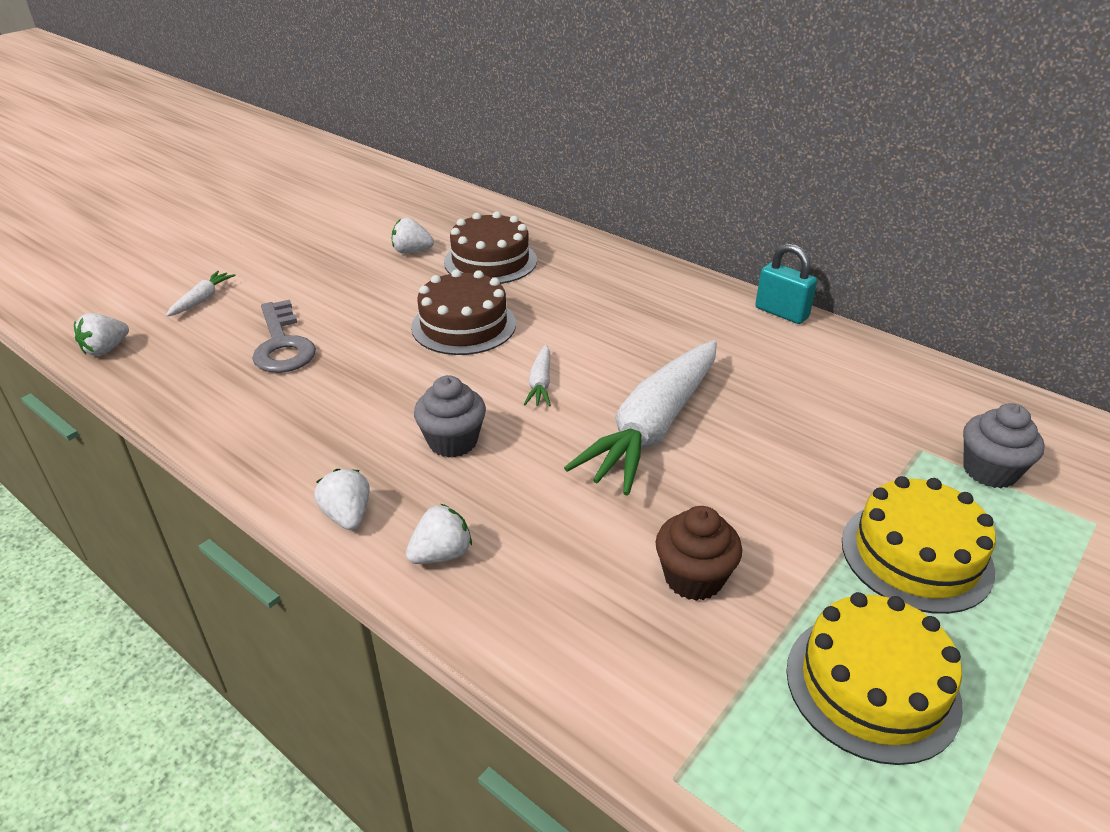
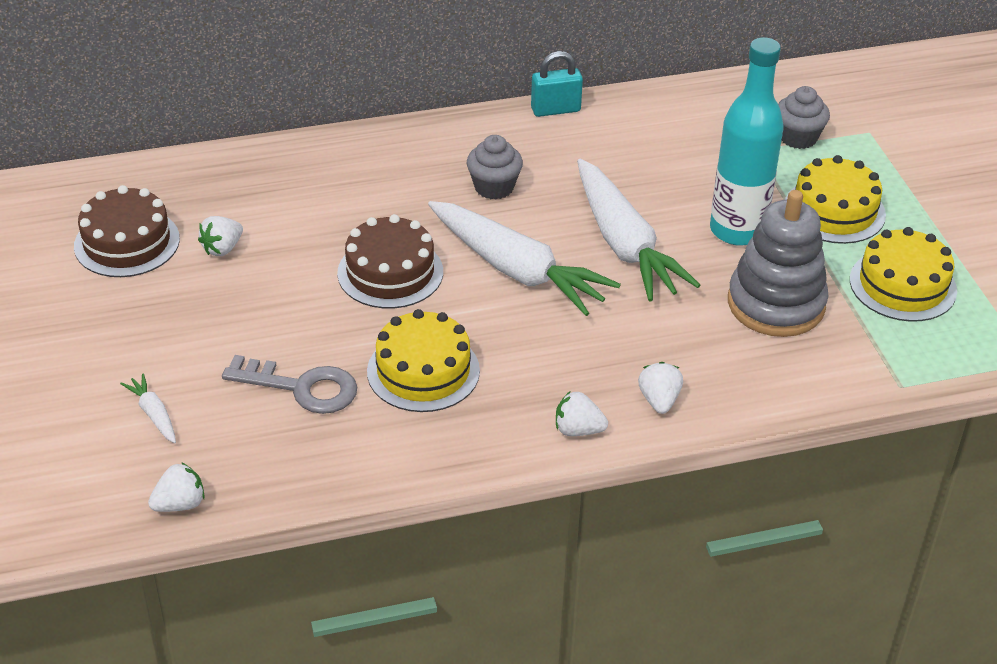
camera: 55 degrees left, 5 degrees up
(106, 349) = (180, 504): white strawberry -> white strawberry turned 105 degrees counterclockwise
(354, 391) = (423, 371): none -> yellow cake
(452, 441) = (543, 345): grey cupcake -> grey cupcake (494, 187)
(490, 261) = (300, 211): brown cake -> brown cake (127, 242)
(540, 383) = (517, 270): white carrot -> white carrot, size x2.39
(693, 578) = (776, 304): brown cupcake -> grey stacking toy
(775, 493) = (737, 230): none -> turquoise bottle

